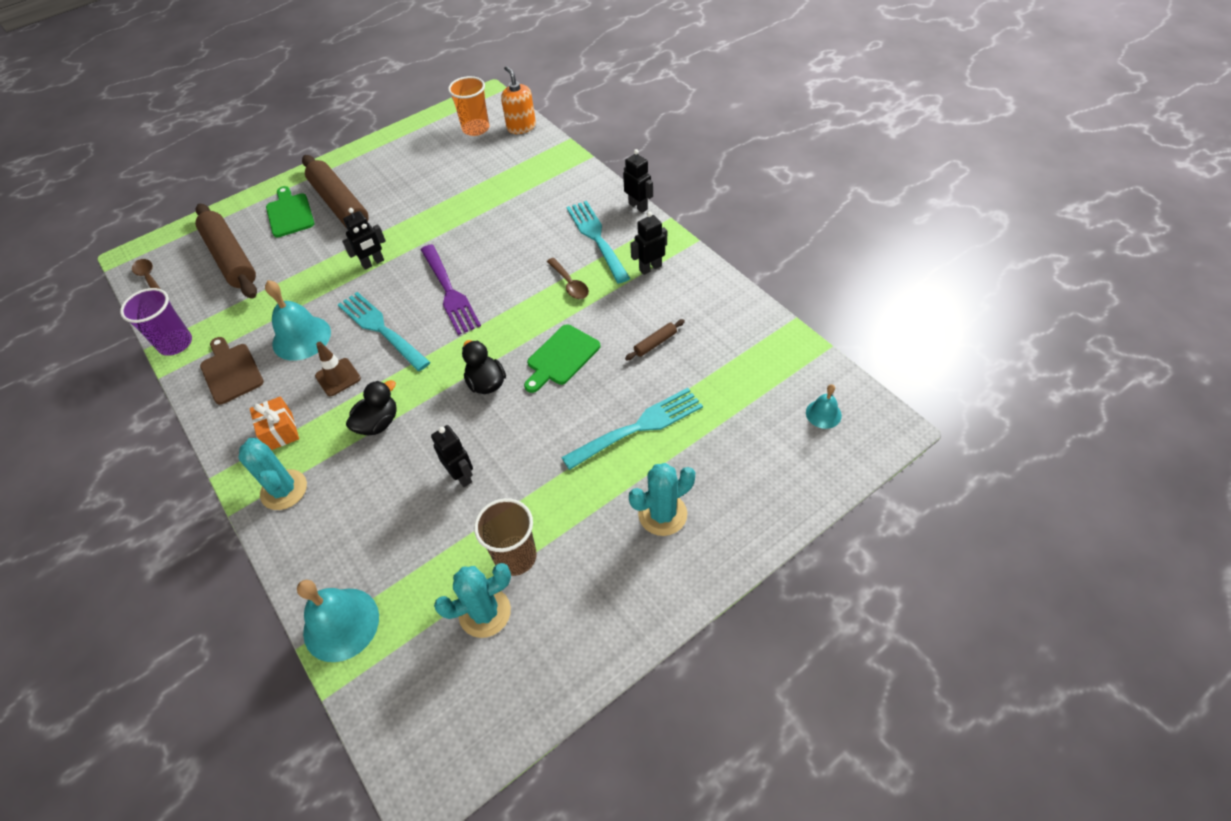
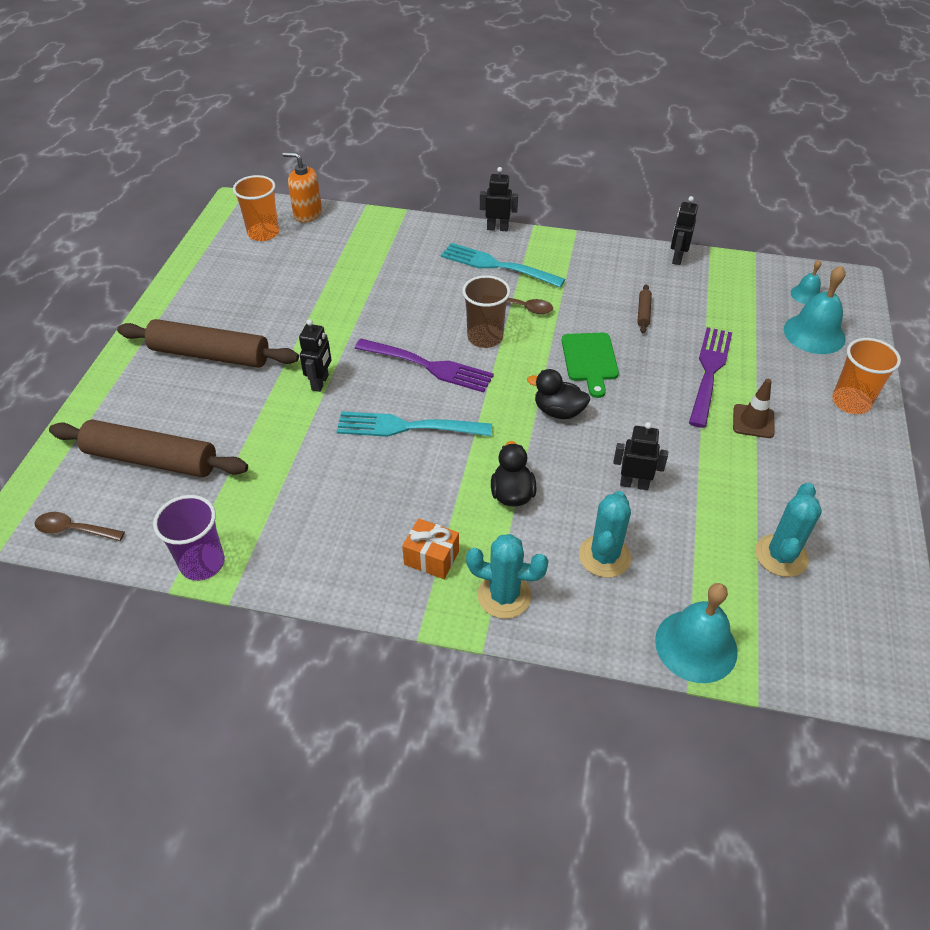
camera: 45 degrees left, 5 degrees down
(231, 371) = (305, 546): brown cutting board -> none
(290, 213) = (162, 389): green cutting board -> none
(301, 338) = (338, 477): turquoise bell -> turquoise bell (814, 333)
(338, 377) = (423, 485): brown traffic cone -> brown traffic cone (753, 421)
(515, 556) = (749, 507): brown cup -> brown cup (485, 337)
(638, 427) = (709, 372): turquoise fork -> purple fork
(650, 268) = (568, 265): black robot -> black robot (677, 258)
(662, 514) = (800, 414): turquoise cactus -> turquoise cactus (604, 556)
(722, 536) = (851, 402): none -> orange cup

